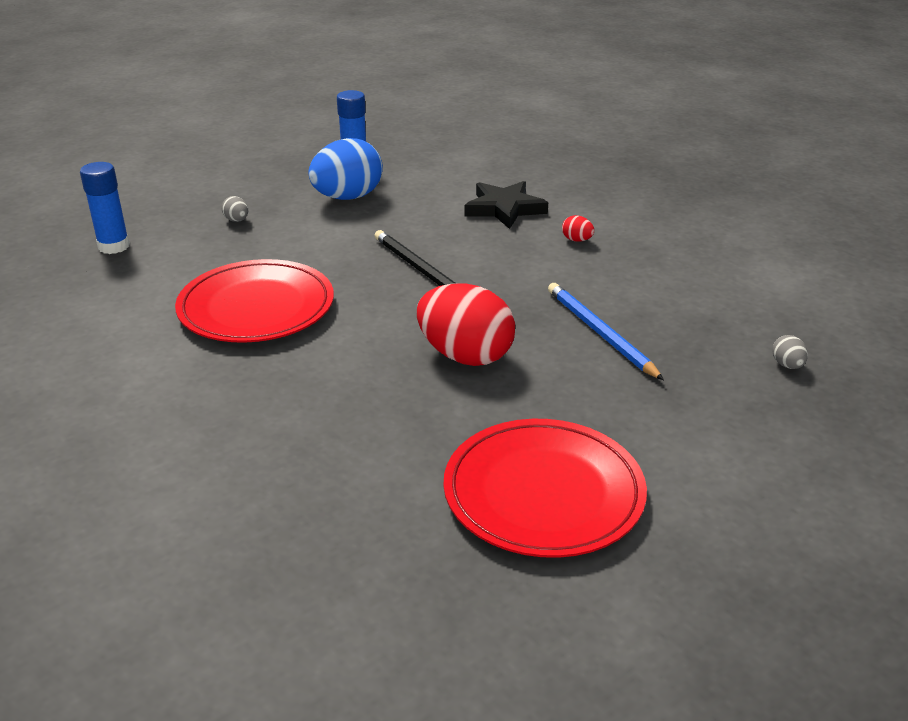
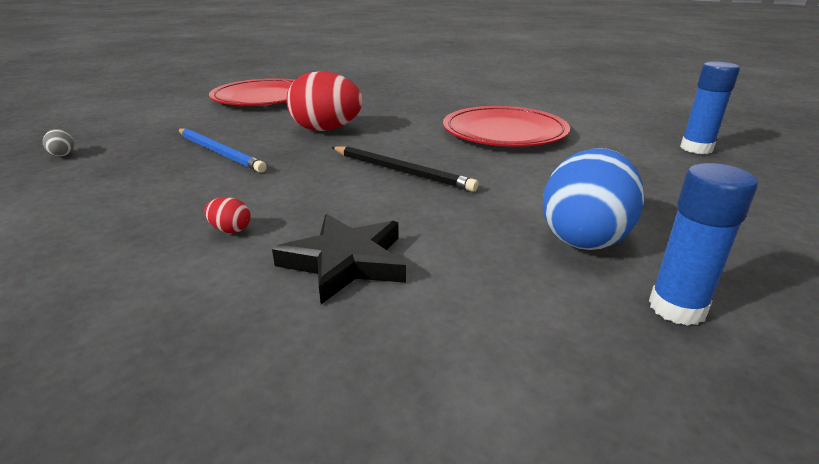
camera: 160 degrees right, 5 degrees down
(237, 220) = (651, 185): grey egg -> none

